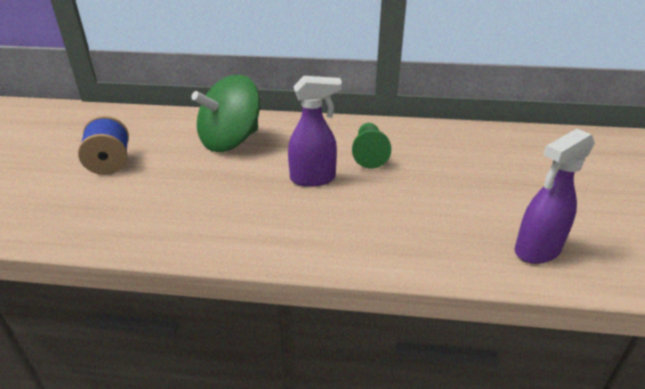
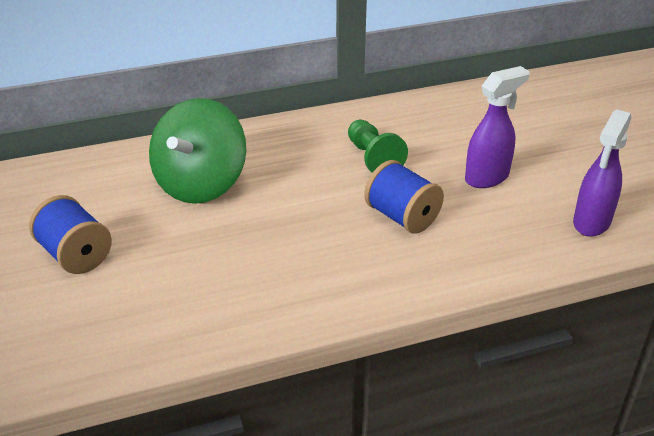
camera: 25 degrees left, 5 degrees up
(313, 179) = (338, 206): purple spray bottle -> purple spray bottle (487, 177)
(358, 199) = (402, 217): none -> blue spool

